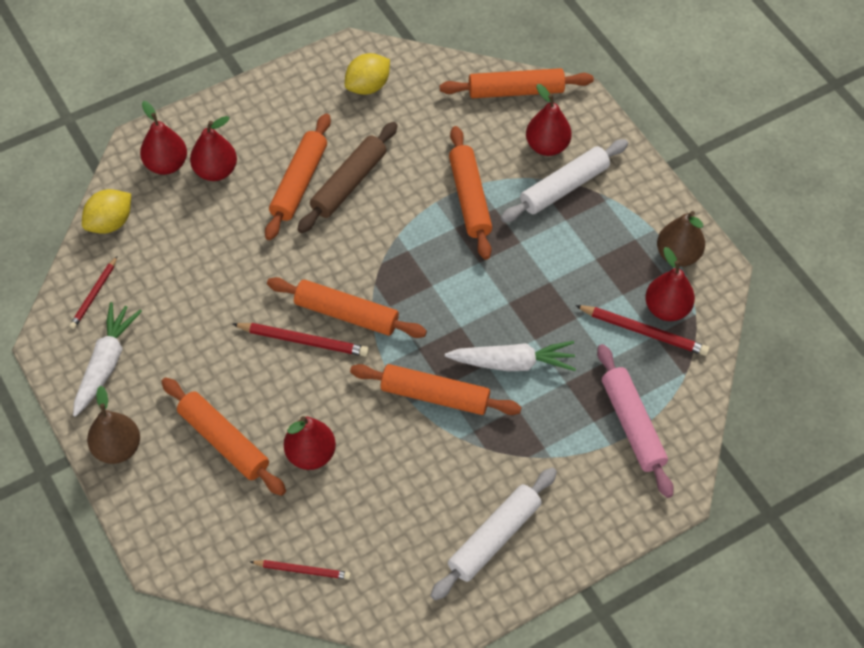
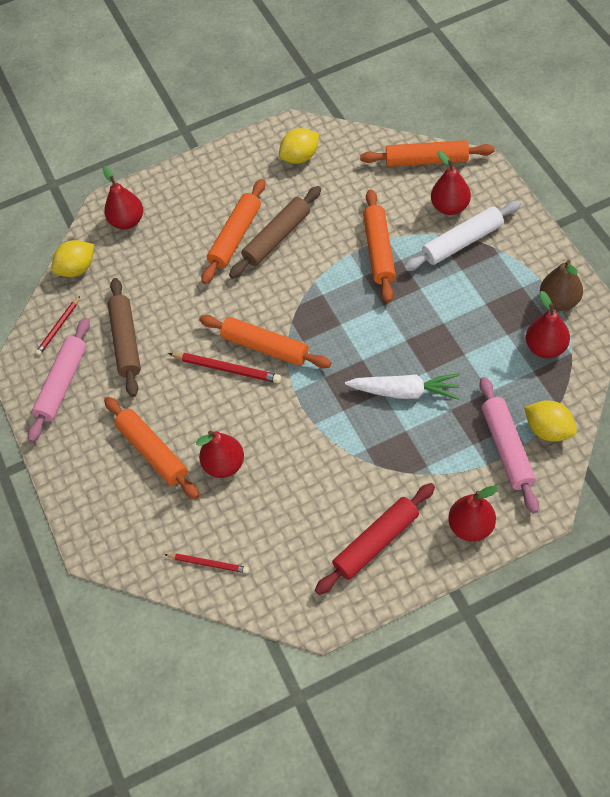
camera: 15 degrees right, 0 degrees up
(106, 363) = (62, 384): white carrot -> pink rolling pin
(117, 448) = (64, 455): brown pear -> none
(179, 310) = (126, 341): none -> brown rolling pin
(215, 171) = (167, 227): red pear -> red pear (471, 526)
(435, 396) = (335, 418): orange rolling pin -> none
(494, 538) = (376, 542): white rolling pin -> red rolling pin
(643, 332) = (523, 367): red pencil -> none
(676, 403) = (548, 430): none -> yellow lemon

